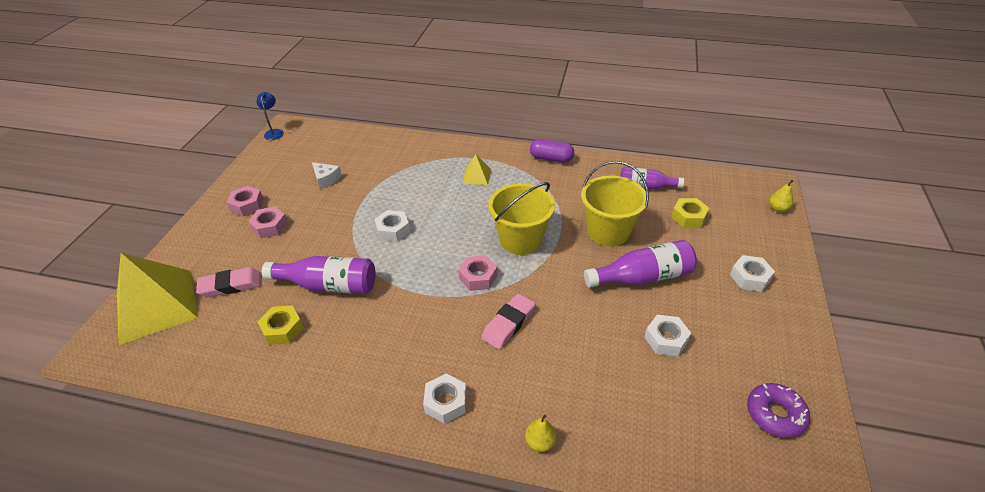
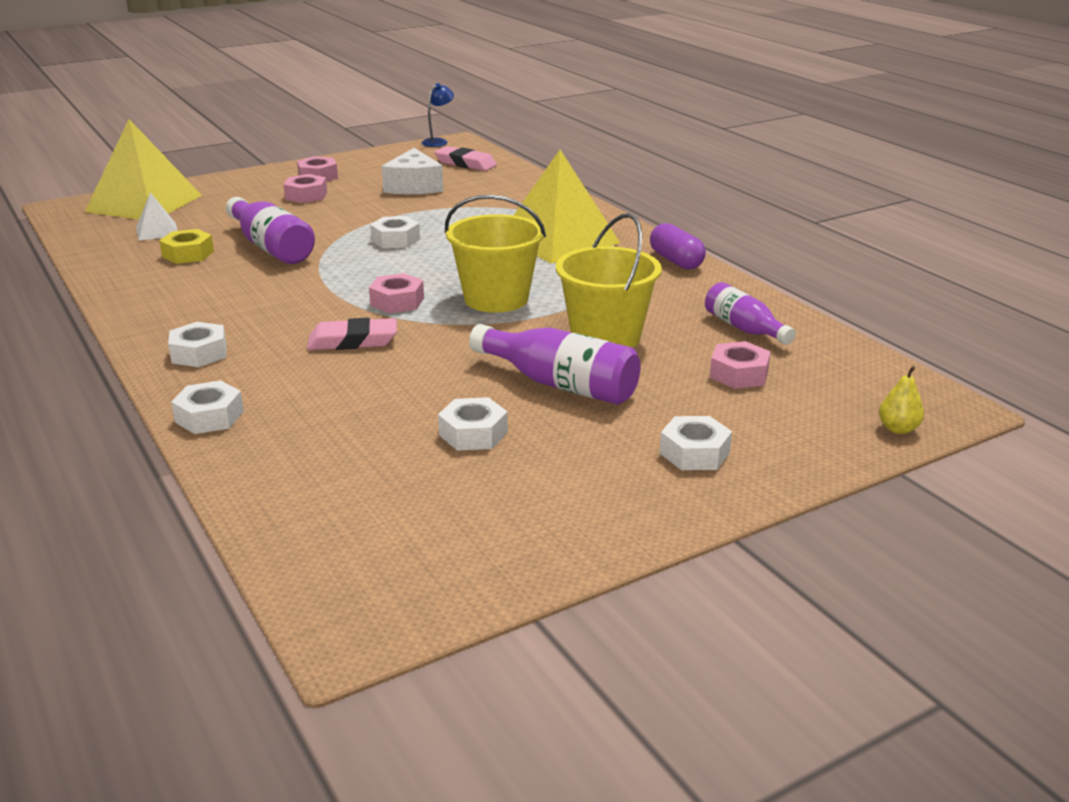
camera: 45 degrees right, 15 degrees down
(219, 324) = (157, 231): none -> white pyramid
(231, 285) = (208, 215): pink eraser -> pink eraser (465, 163)
(326, 179) = (414, 186): white cheese -> white cheese, size x1.61
(476, 176) = (559, 240): yellow pyramid -> yellow pyramid, size x2.22
(540, 442) = (209, 417): yellow pear -> white nut
(688, 217) = (739, 374): yellow nut -> pink nut
(775, 414) = (454, 546): purple donut -> none

